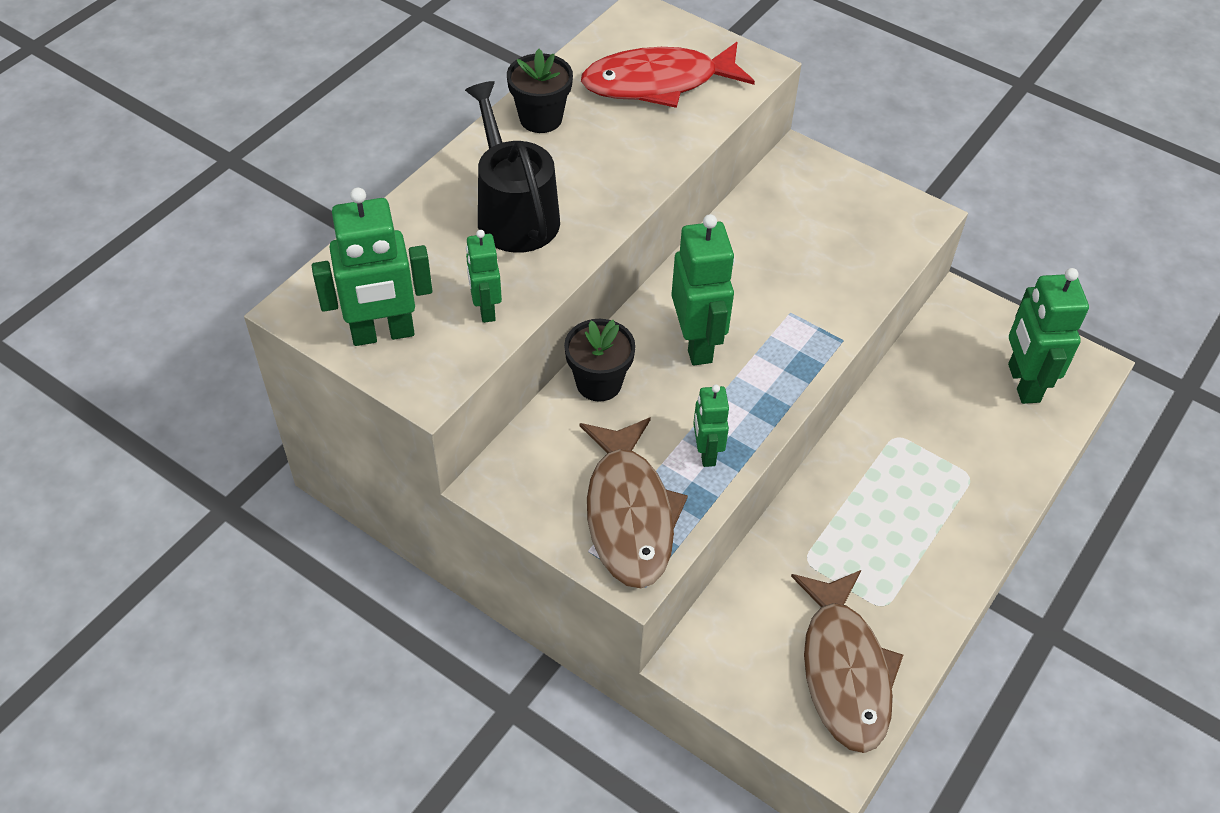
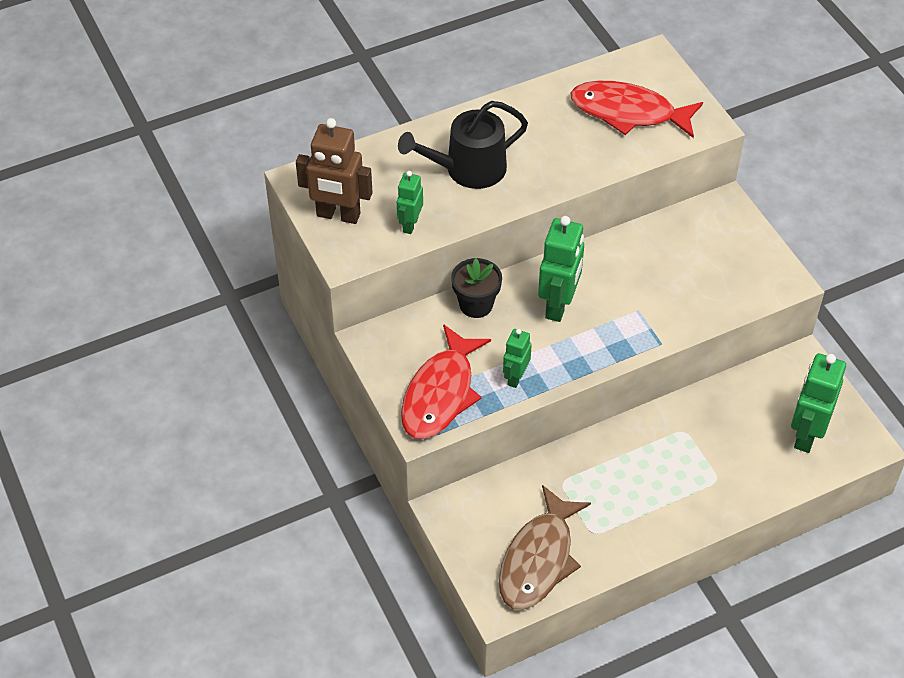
camera: 30 degrees right, 0 degrees up
(383, 334) = (338, 215): green robot -> brown robot
(514, 214) = (468, 169): black watering can -> black watering can turned 120 degrees counterclockwise
(541, 118) = (529, 109): black flower pot -> none
(629, 514) = (440, 393): brown fish -> red fish

